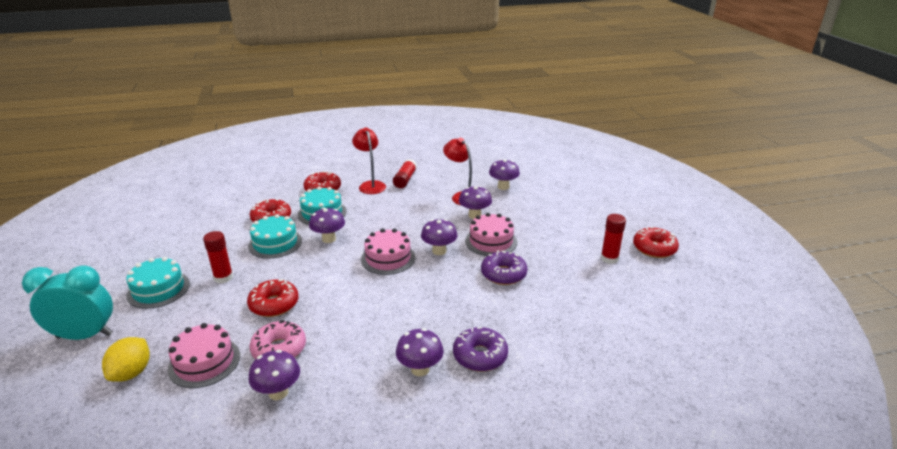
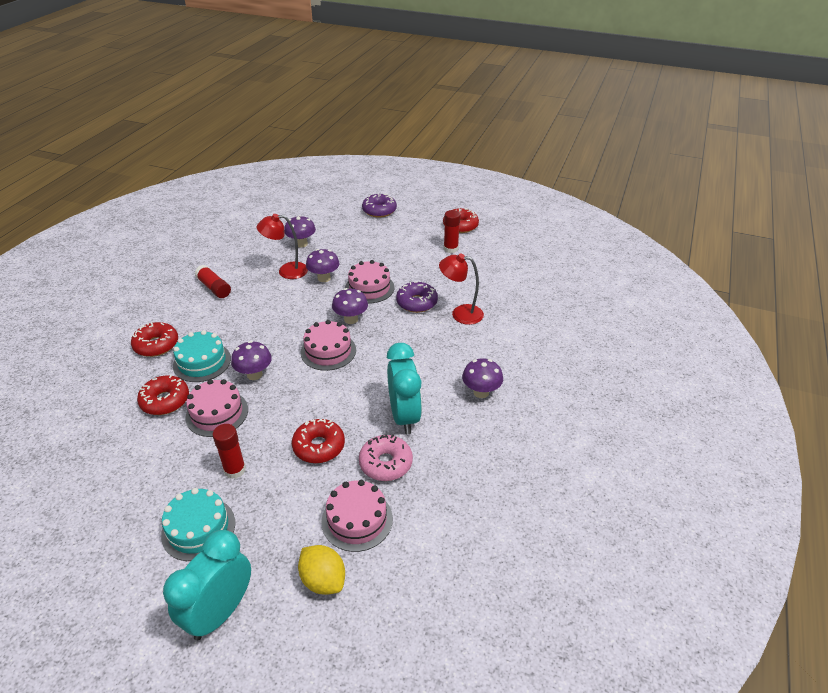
camera: 55 degrees left, 10 degrees up
(275, 243) = (217, 413): turquoise cake -> pink cake
(278, 392) = (439, 481): purple mushroom -> none
(345, 334) = (404, 416): none -> turquoise clock
(370, 185) = (193, 312): red lamp -> red lamp (460, 313)
(480, 356) = (493, 357): purple donut -> purple donut (379, 210)

